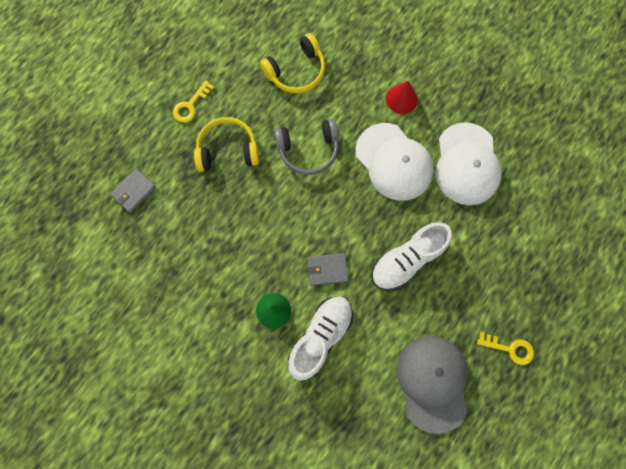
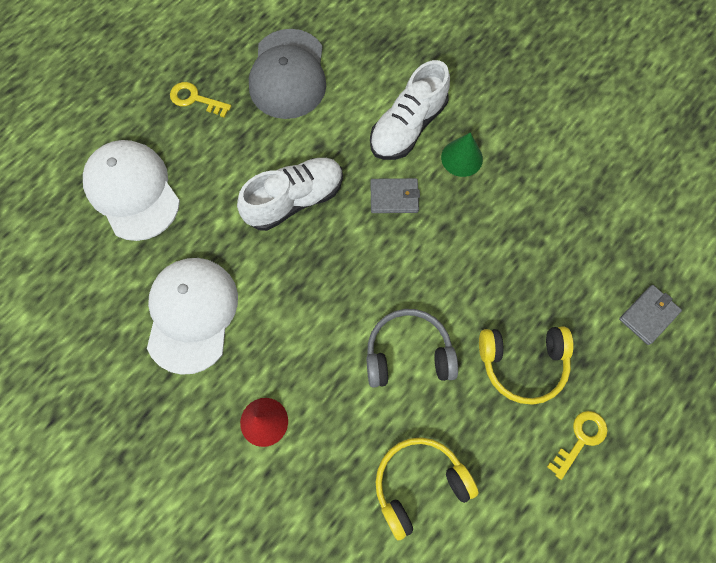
camera: 175 degrees left, 5 degrees down
(394, 162) = (291, 326): white cap -> white cap (132, 191)

